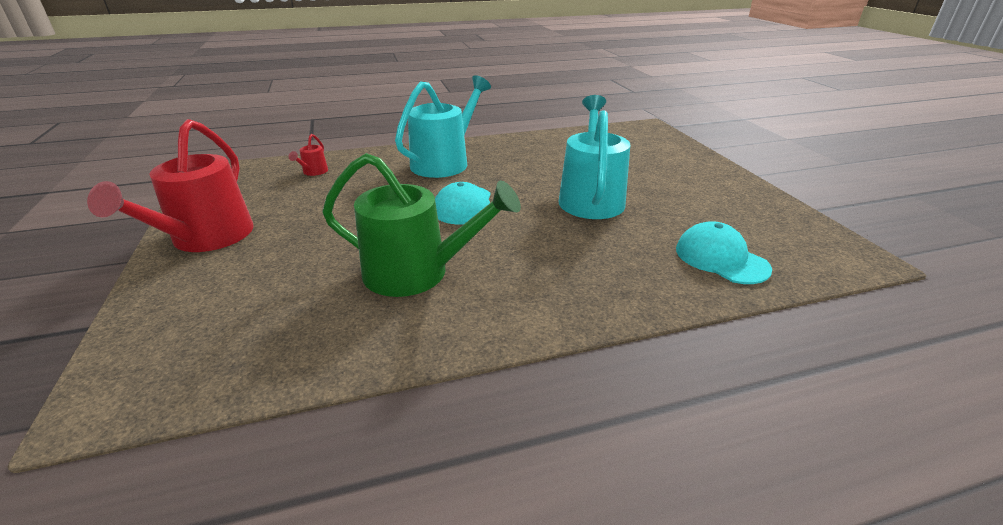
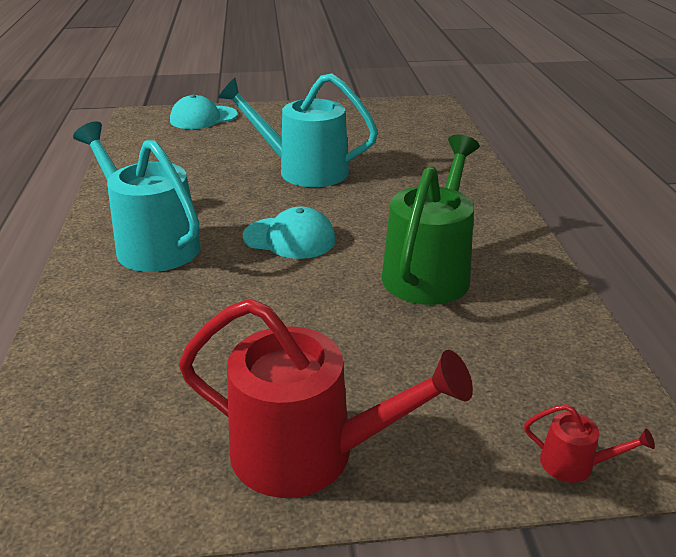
camera: 80 degrees left, 0 degrees up
(313, 172) = (103, 364): red watering can -> red watering can (574, 464)
(721, 258) = (425, 142): turquoise cap -> turquoise cap (203, 118)

